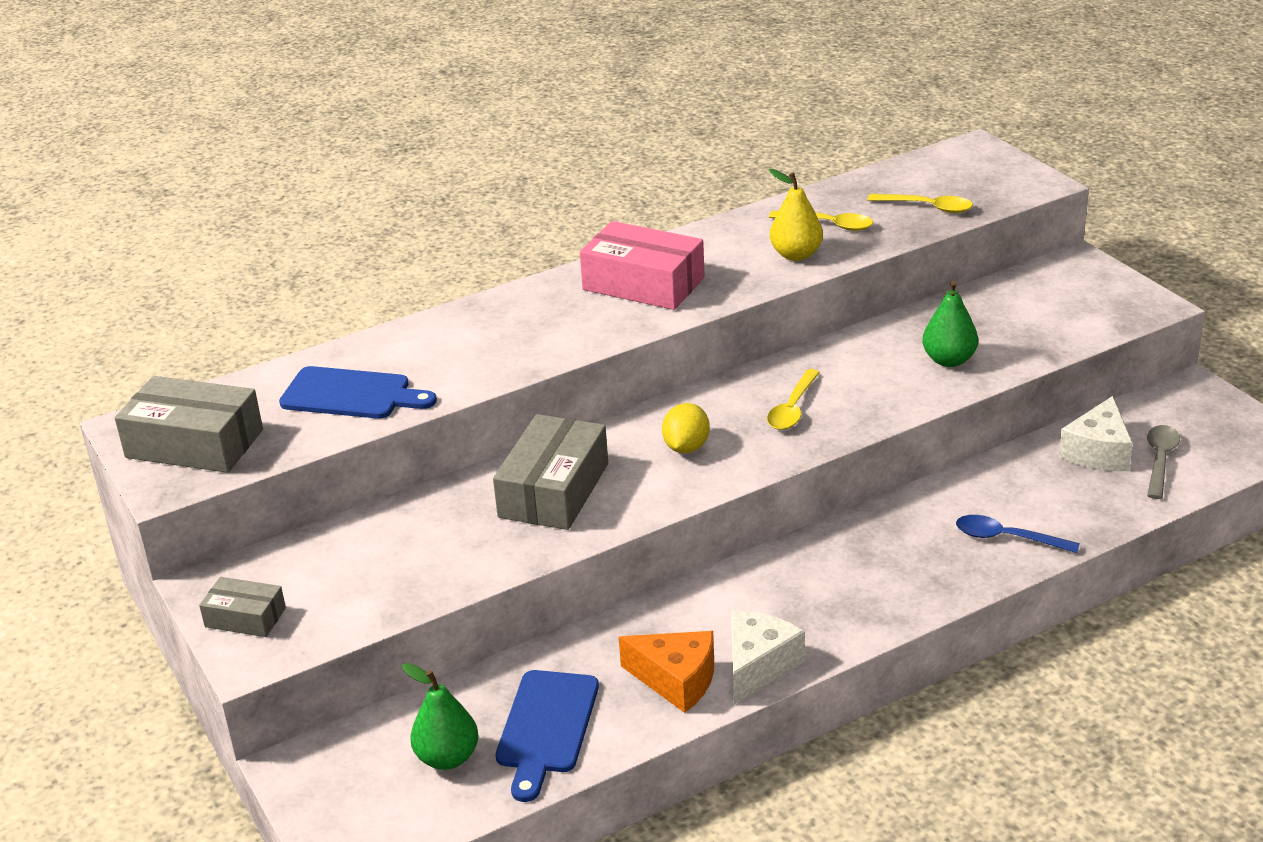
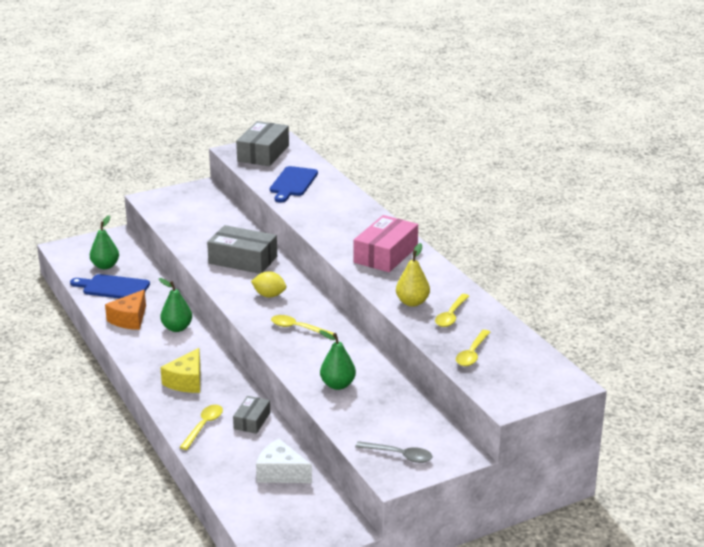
camera: 90 degrees right, 5 degrees down
(245, 617) = (175, 195): grey box -> grey box (252, 421)
(703, 611) = (177, 328): none -> green pear
(758, 665) = (130, 341): white cheese -> none
(881, 574) = (186, 381): none -> yellow cheese
(1007, 538) = (203, 426): blue spoon -> yellow spoon
(1160, 460) = (264, 497): grey spoon -> grey spoon (399, 455)

